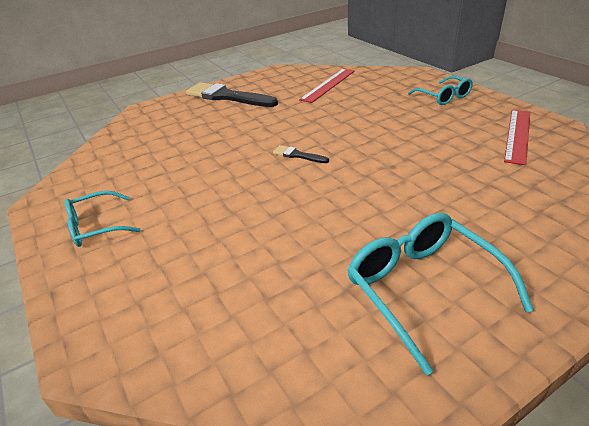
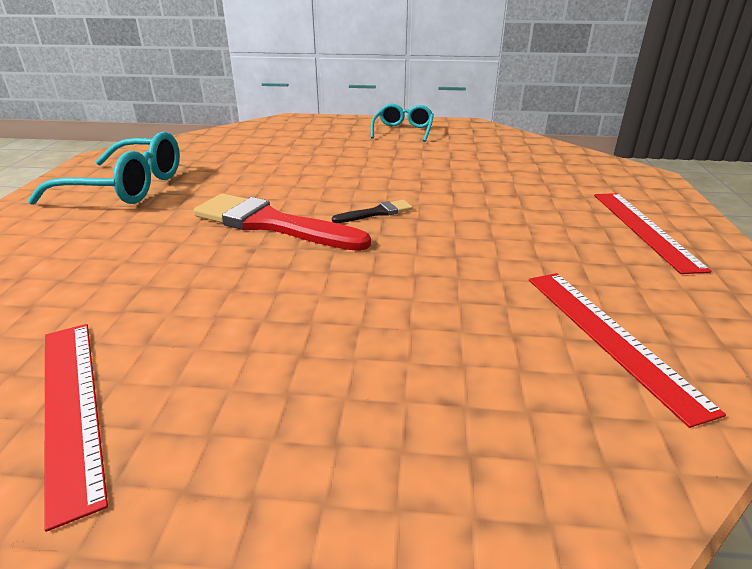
camera: 125 degrees right, 5 degrees down
(227, 96) = (644, 229): black brush -> red ruler
(361, 177) = (272, 224): none -> red brush
(443, 97) = (336, 456): turquoise glasses -> none

